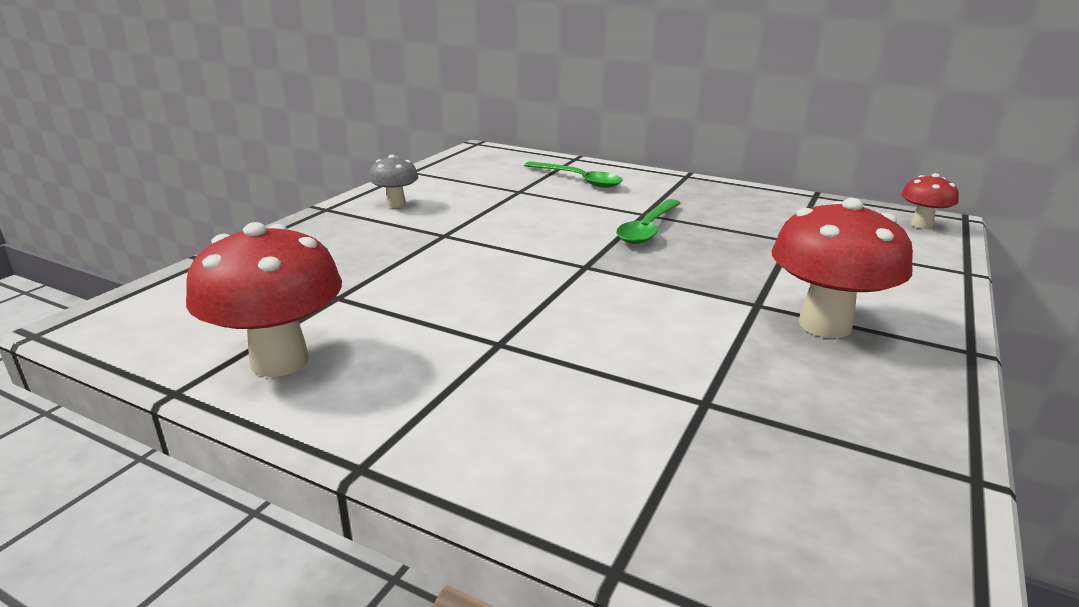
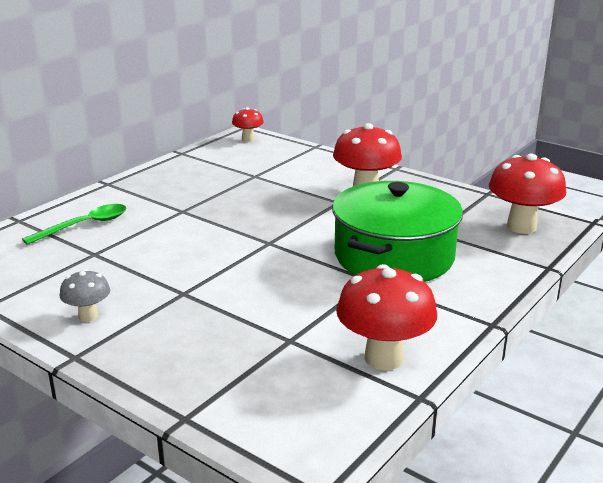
camera: 80 degrees left, 0 degrees up
(586, 360) = (394, 256): none -> green pot
(648, 229) = (213, 214): green spoon -> none
(821, 533) = (521, 227): none -> red mushroom

